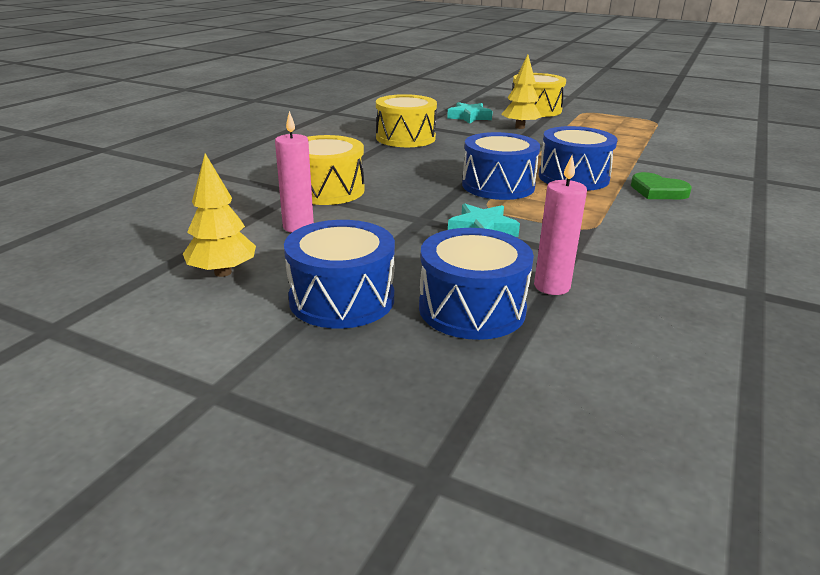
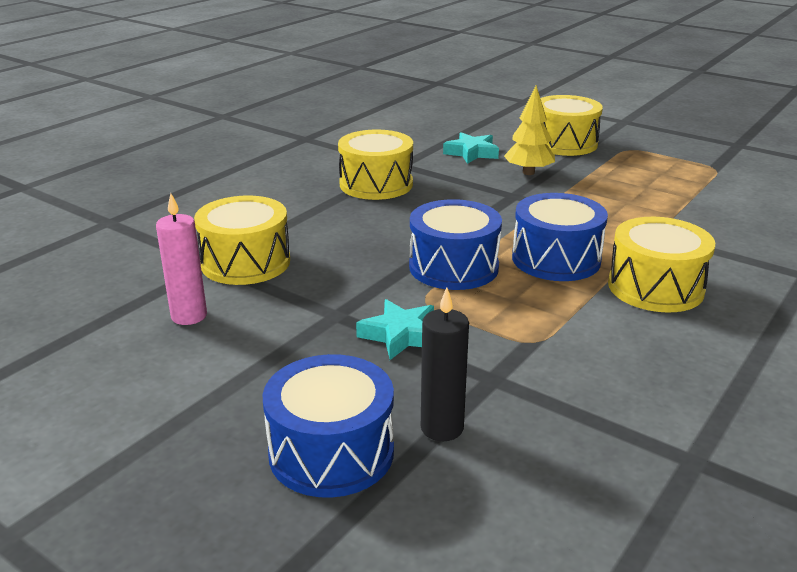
camera: 10 degrees right, 0 degrees up
(222, 272) = (79, 376): yellow tree -> none
(342, 299) = (191, 425): blue drum -> none
(551, 286) = (442, 428): pink candle -> black candle
(658, 191) = (655, 287): green heart -> yellow drum

